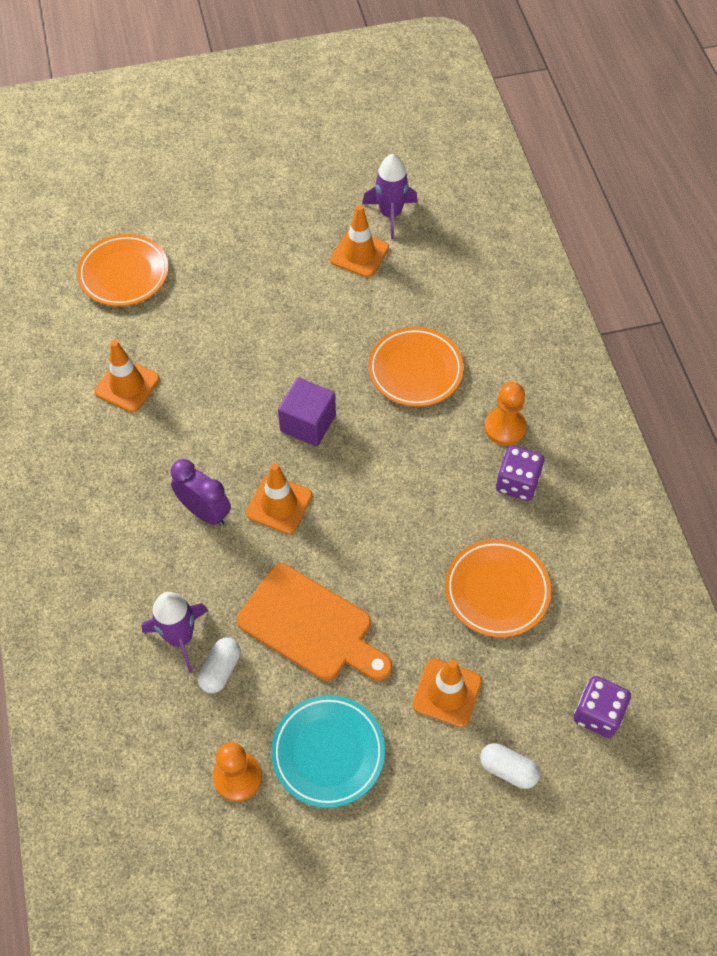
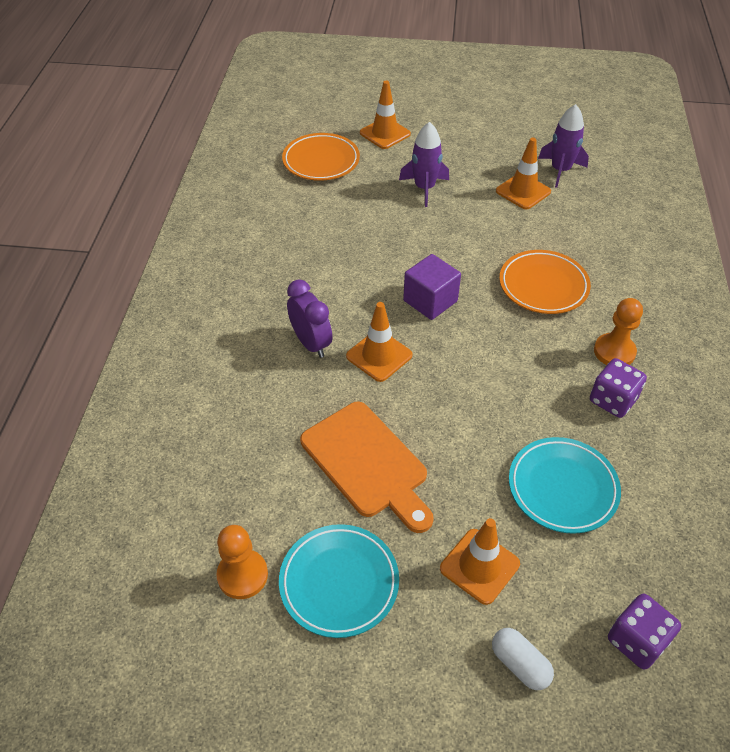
camera: 20 degrees right, 10 degrees down
(127, 385) = (288, 235): orange traffic cone -> orange traffic cone (385, 133)
(180, 637) = (245, 436): purple rocket -> purple rocket (424, 188)
(220, 670) = (268, 475): white capsule -> none
(497, 590) = (562, 488): orange plate -> turquoise plate

